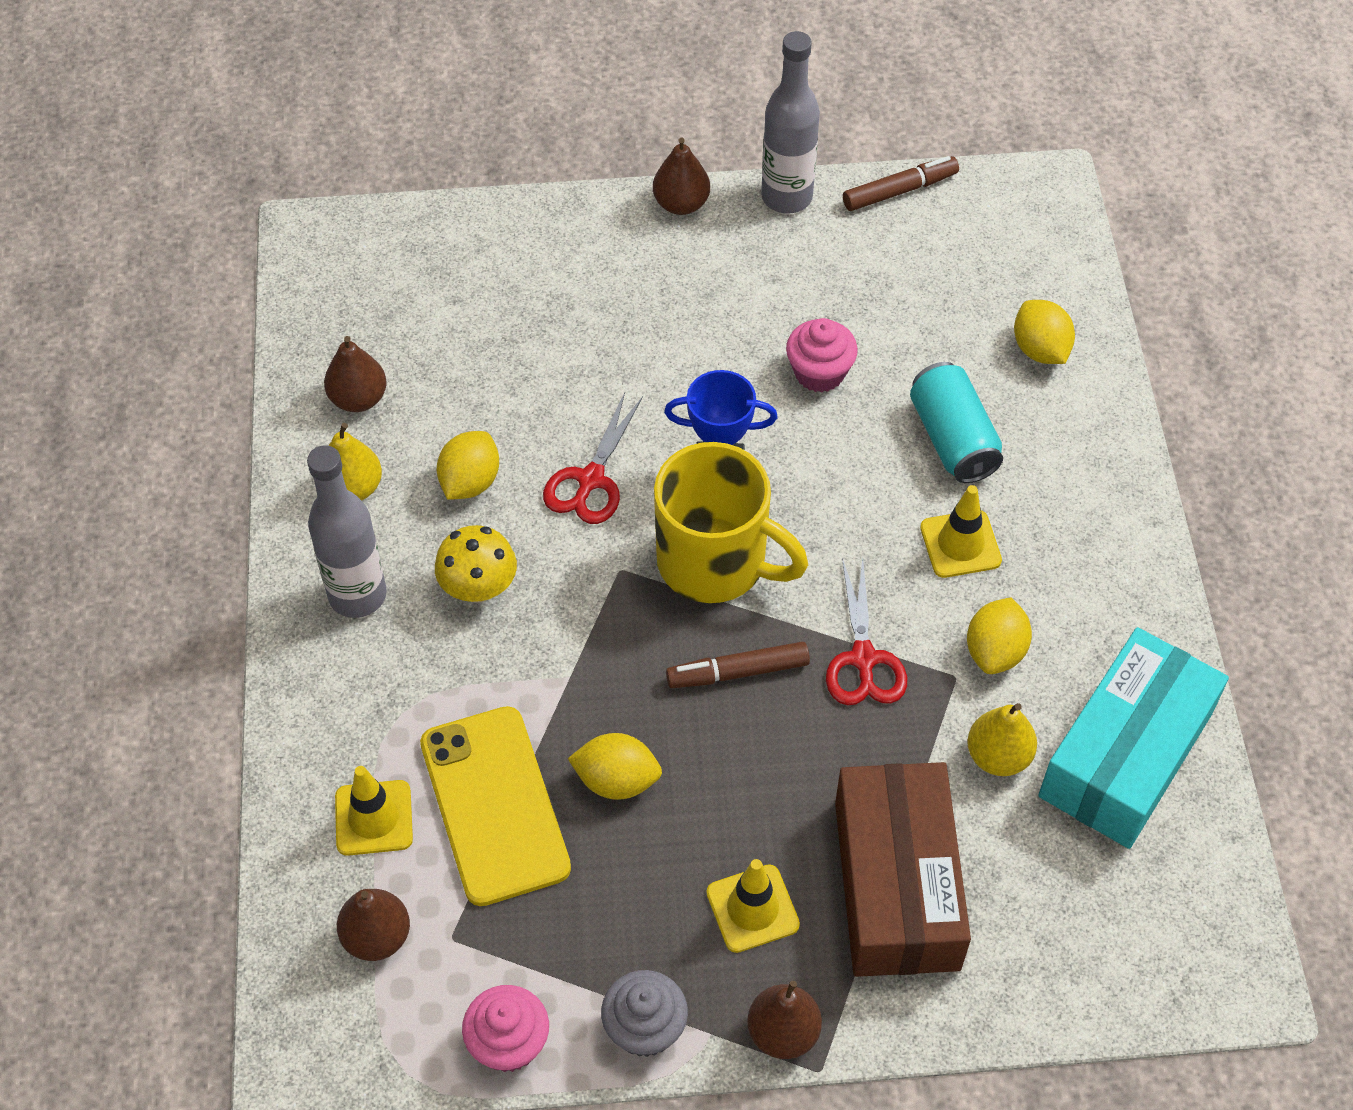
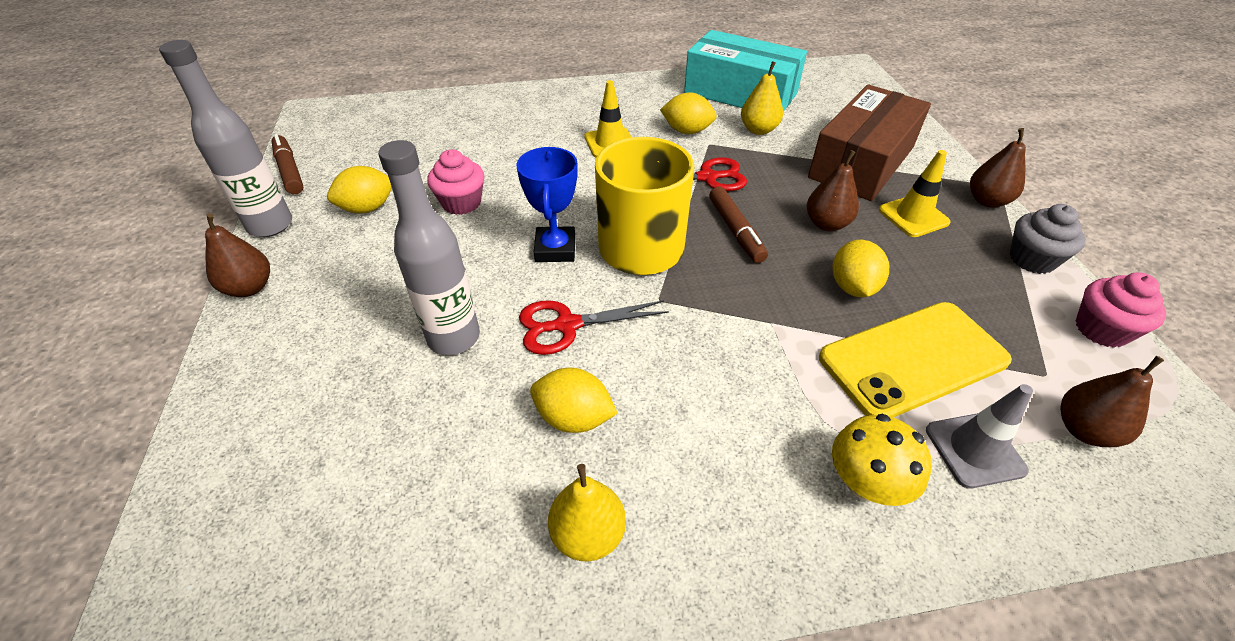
camera: 95 degrees left, 10 degrees down
(357, 595) = (731, 505): grey bottle -> grey bottle (454, 338)
(358, 399) = (454, 550): brown pear -> brown pear (826, 224)
(374, 818) = (974, 450): yellow traffic cone -> grey traffic cone
(478, 587) = (697, 396): yellow mushroom -> yellow mushroom (865, 483)
(591, 480) = (567, 325): red scissors -> red scissors turned 150 degrees clockwise
(896, 885) = (861, 162): brown box -> brown box turned 45 degrees counterclockwise
(952, 439) = (526, 146): turquoise can -> none
(1040, 350) = (455, 116): yellow lemon -> yellow lemon (368, 208)

